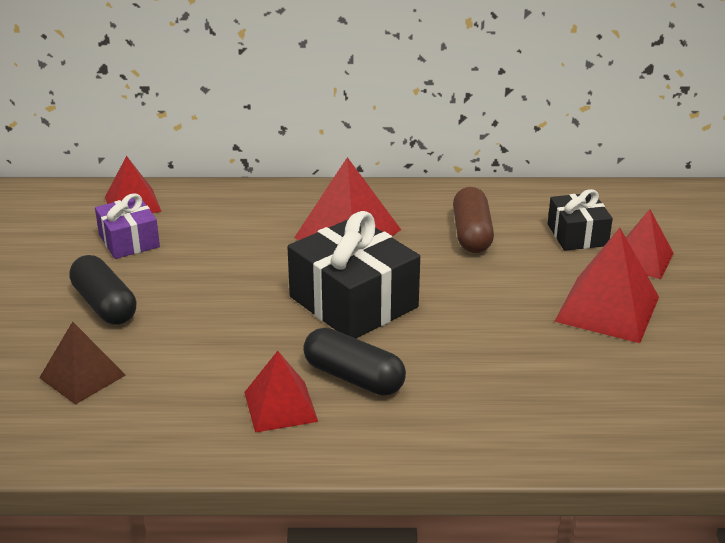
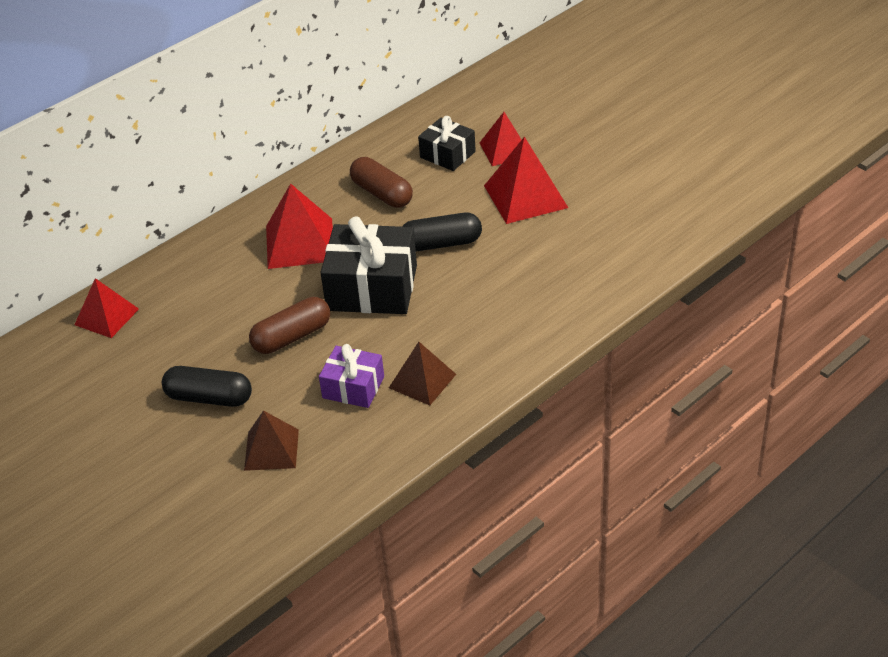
camera: 40 degrees left, 10 degrees up
(129, 241) = (151, 345): purple gift -> purple gift (353, 387)
(233, 299) = (292, 337): none -> brown capsule
(280, 406) = (422, 381): red pyramid -> brown pyramid
(354, 377) = (440, 335): black capsule -> black capsule (441, 243)

